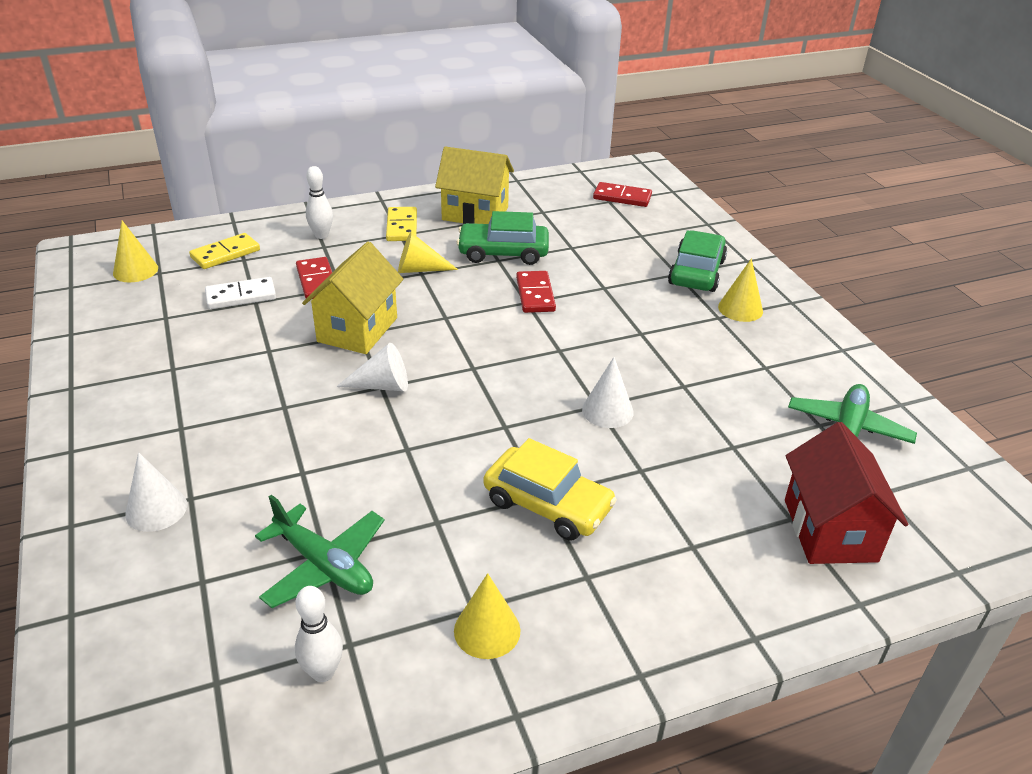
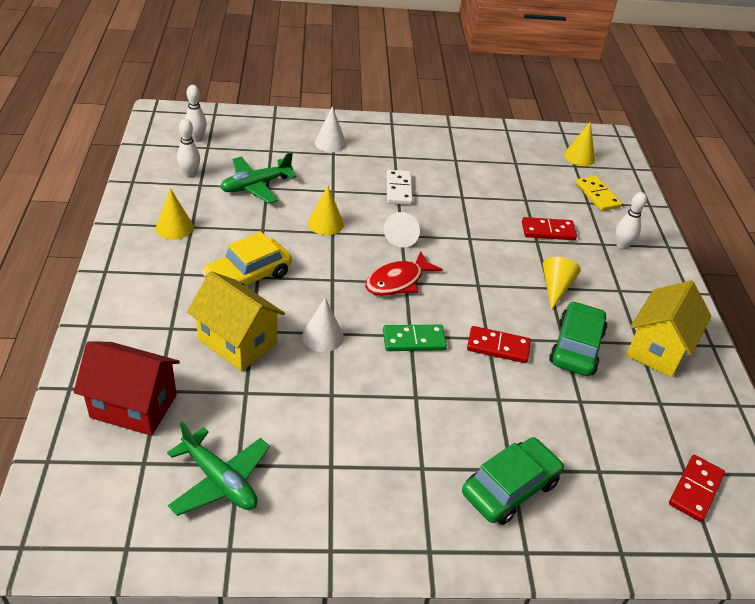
camera: 105 degrees right, 5 degrees up
(188, 714) = (196, 139): none -> white bowling pin
(241, 296) = (534, 194): white domino -> white domino (399, 189)
(357, 329) = (474, 238): yellow house -> yellow house (237, 342)
(401, 227) = (634, 294): yellow domino -> none
(475, 373) = (398, 281): none -> red fish
(565, 346) = (414, 340): none -> green domino
(696, 272) = (510, 488): green car -> green car turned 75 degrees counterclockwise
(740, 309) = (430, 494): yellow cone -> yellow cone (325, 223)

